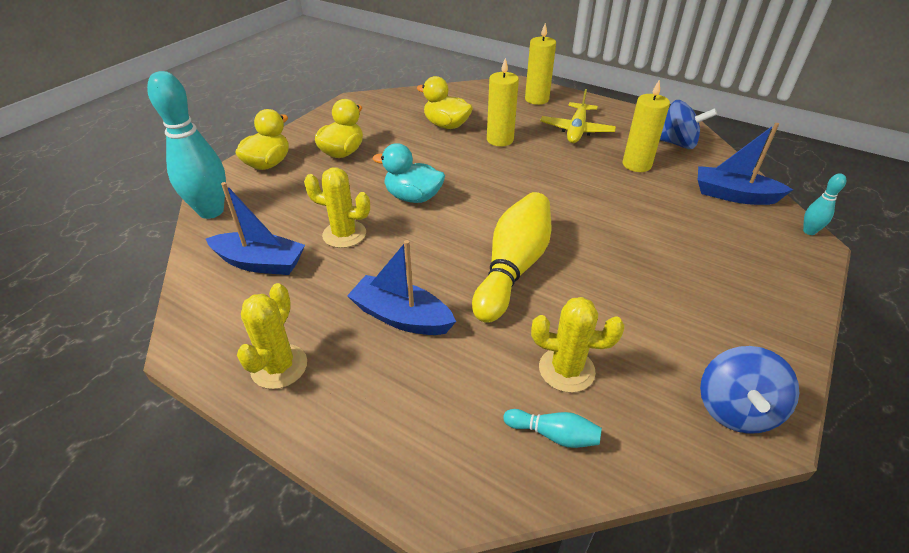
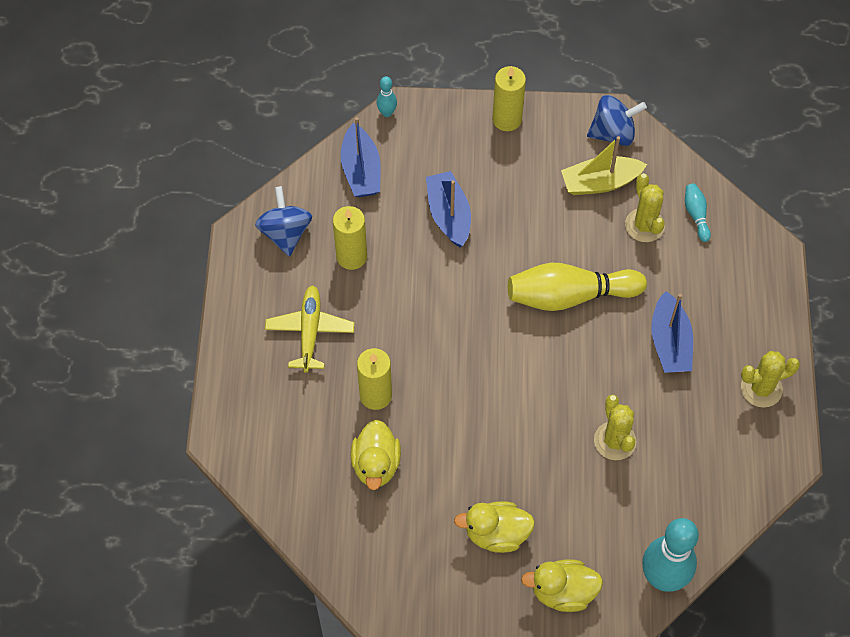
camera: 120 degrees left, 20 degrees up
(260, 263) = (689, 479): blue boat -> blue boat (449, 215)
(413, 197) = (528, 418): turquoise duck -> none
(536, 99) = (254, 400): yellow candle -> yellow candle (507, 119)
(576, 130) = (310, 331): yellow plane -> yellow plane turned 75 degrees counterclockwise
(653, 357) = (600, 182): none -> yellow boat

